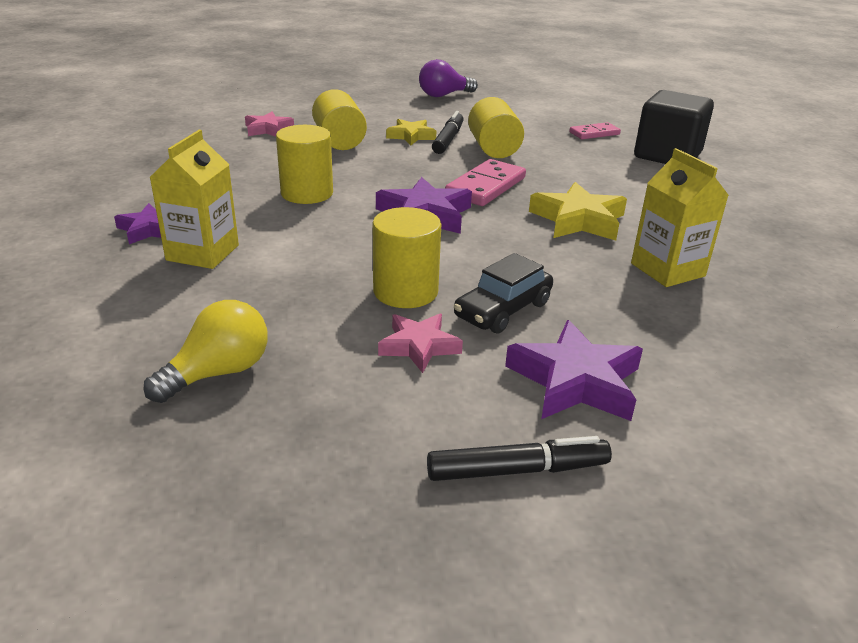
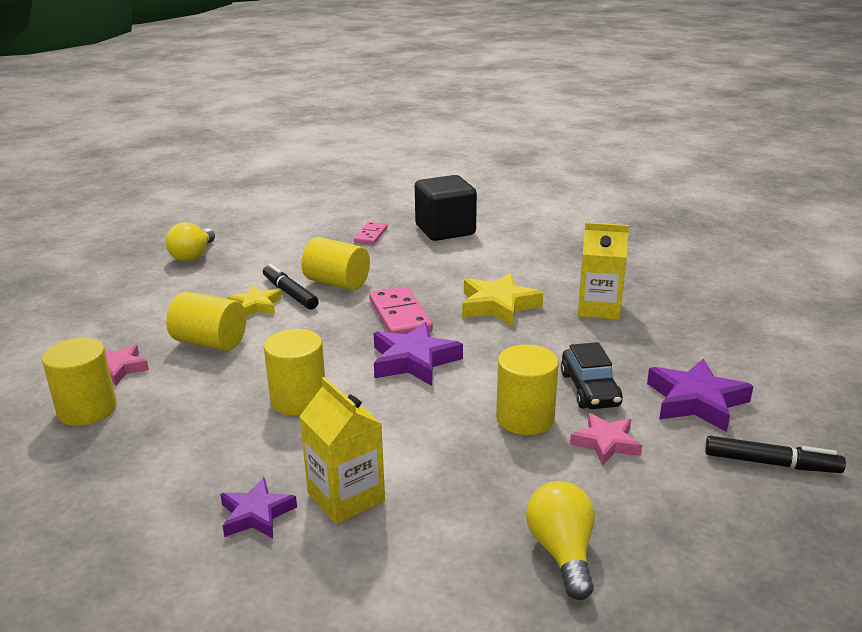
camera: 50 degrees left, 5 degrees down
(211, 139) = (87, 410): none -> yellow cylinder
(444, 95) = (193, 256): purple light bulb -> yellow light bulb
(517, 470) = (771, 463): black marker -> black marker turned 75 degrees clockwise

